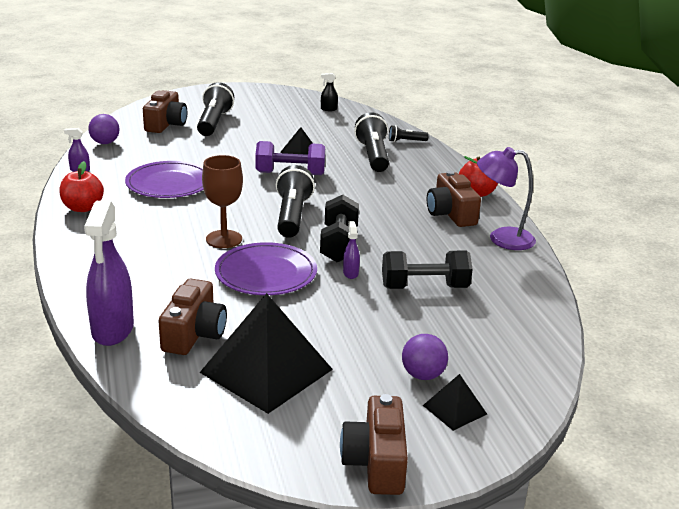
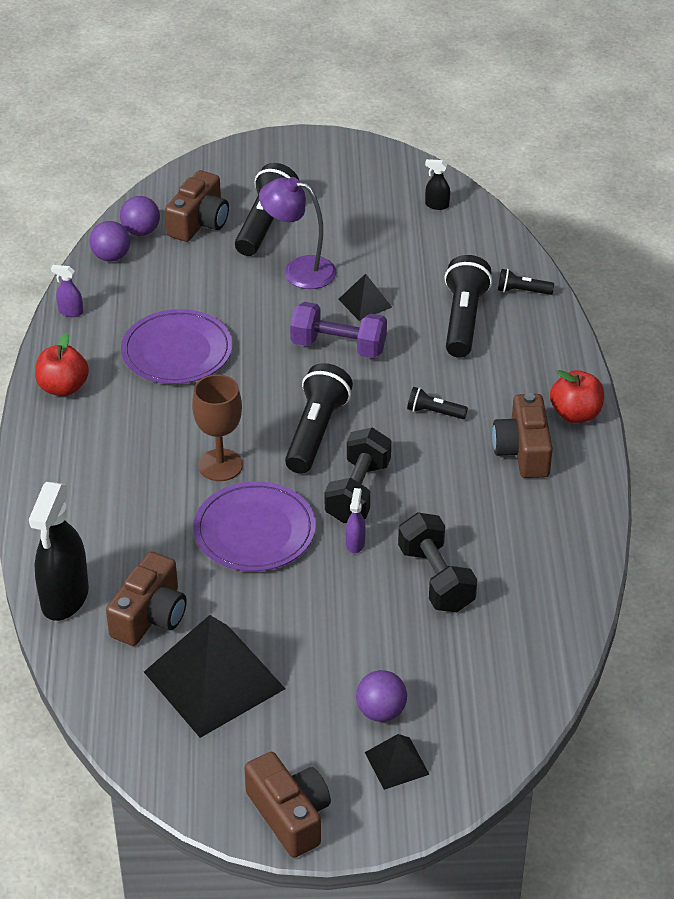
camera: 15 degrees right, 15 degrees up
(112, 330) = (64, 598): purple spray bottle -> black spray bottle
(124, 130) = (141, 231): none -> purple ball
(376, 200) = (434, 412): none -> black flashlight
(376, 462) = (290, 815): brown camera -> brown camera turned 135 degrees clockwise
(424, 287) = (436, 579): black dumbbell -> black dumbbell turned 60 degrees clockwise
(501, 238) = (570, 506): purple lamp -> purple lamp (299, 270)

